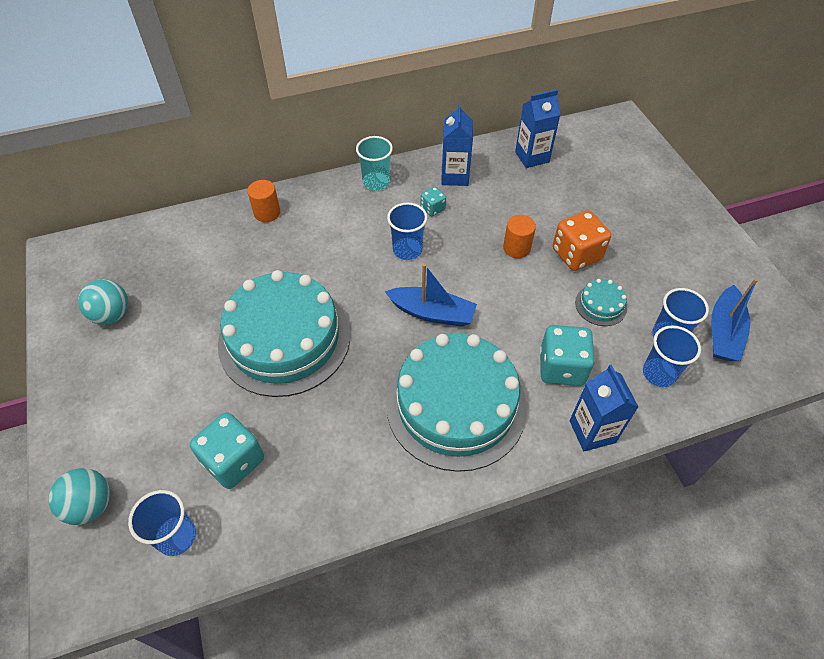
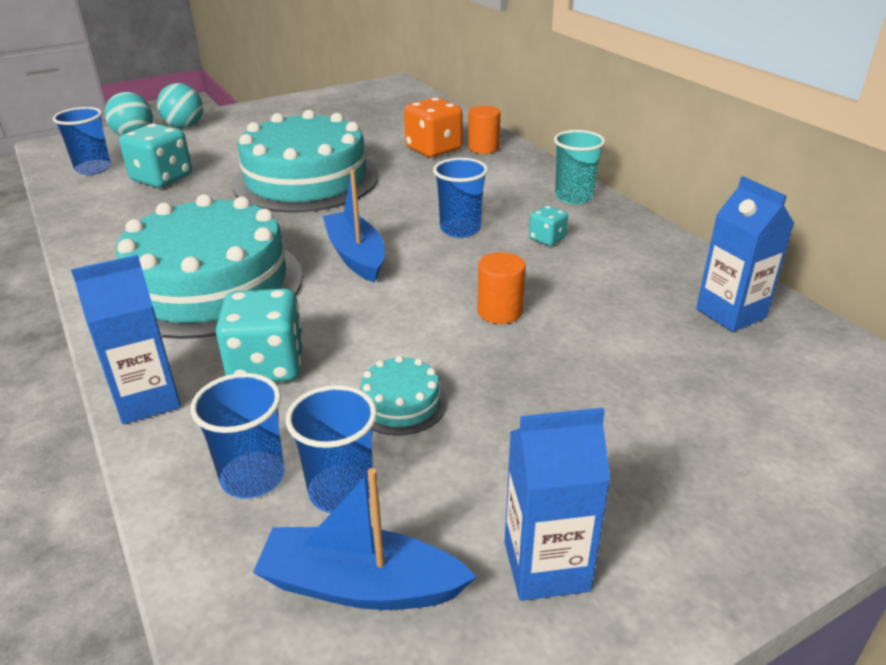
camera: 80 degrees right, 20 degrees down
(112, 315) = (327, 111): turquoise ball -> turquoise ball (184, 127)
(432, 313) = (356, 256): blue boat -> blue boat turned 150 degrees clockwise
(454, 176) = (626, 249): blue carton -> blue carton (546, 566)
(576, 254) = (511, 372): orange dice -> orange dice (434, 149)

